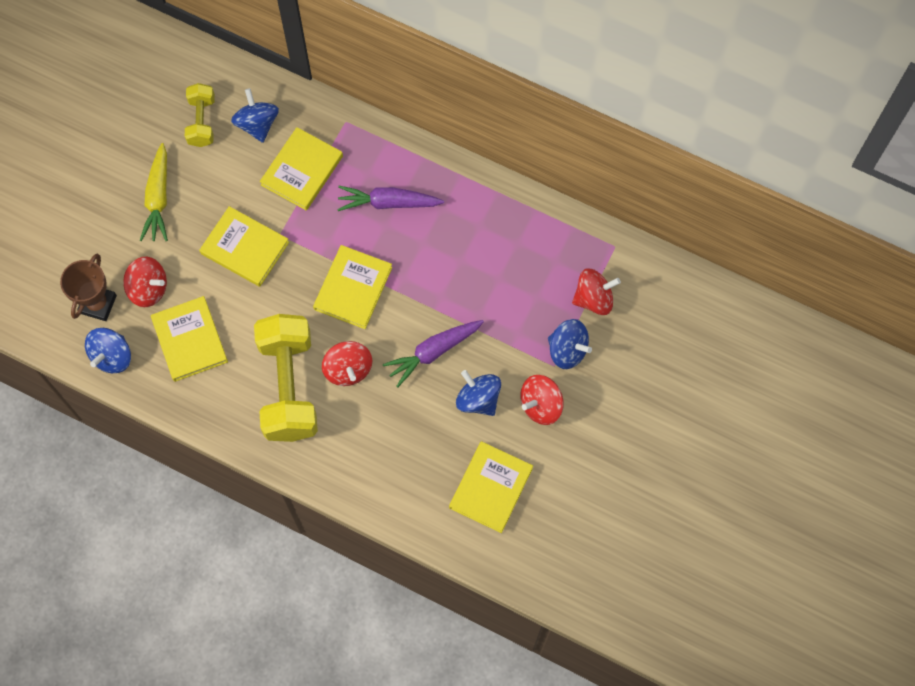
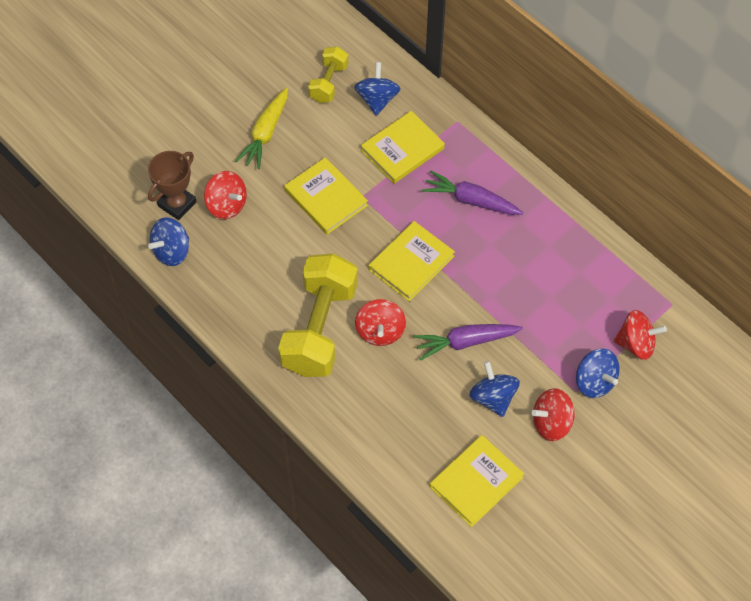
camera: 20 degrees right, 10 degrees down
(190, 340) = (246, 260): yellow book -> none

